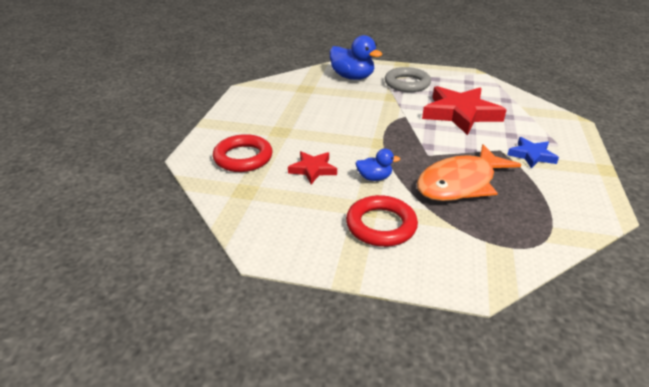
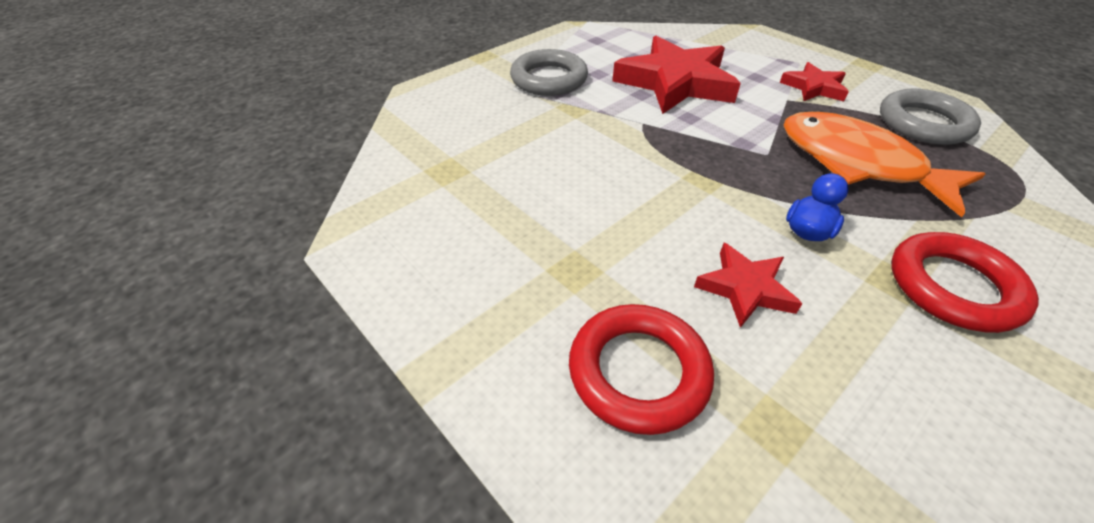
camera: 55 degrees left, 10 degrees up
(352, 77) = (470, 110): blue duck -> none
(460, 183) = (857, 164): orange fish -> orange fish turned 135 degrees clockwise
(531, 155) = (814, 87): blue star -> red star
(550, 201) = (923, 123): none -> grey ring

